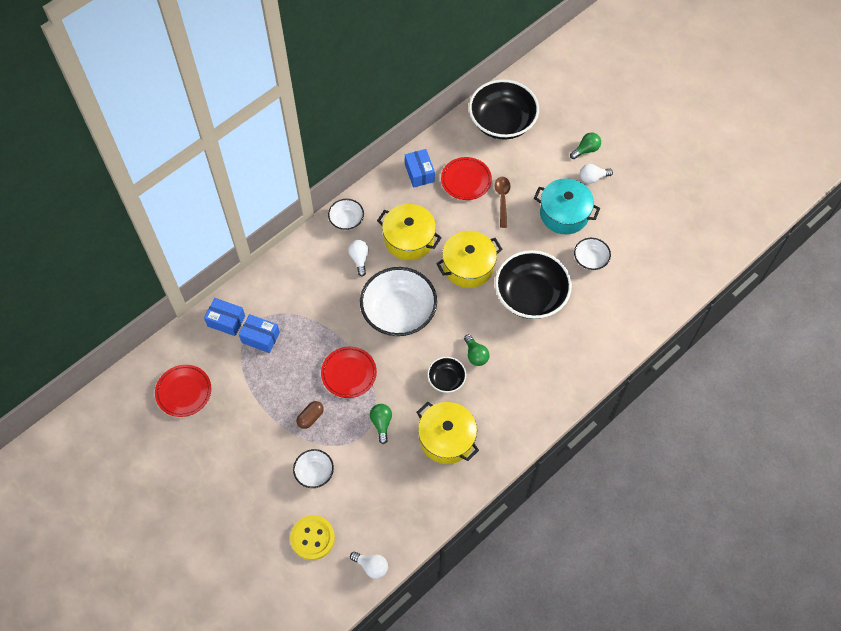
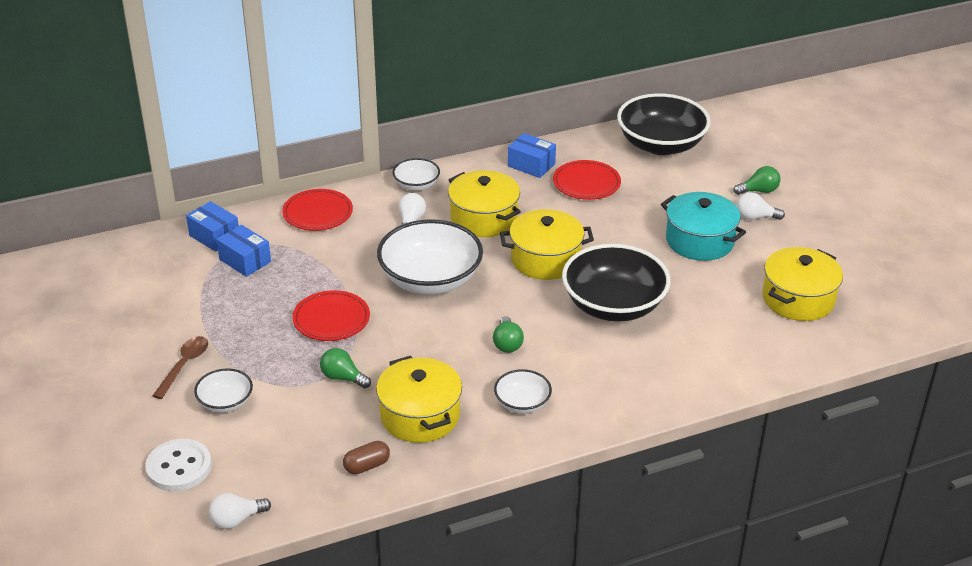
camera: 20 degrees right, 25 degrees down
(184, 392) = (120, 285): red plate -> red plate (318, 214)
(310, 417) = (256, 348): brown capsule -> brown capsule (367, 466)
(312, 538) = (179, 467): yellow button -> white button
(371, 566) = (236, 520): white light bulb -> white light bulb turned 105 degrees clockwise
(381, 423) = (343, 377): green light bulb -> green light bulb turned 75 degrees counterclockwise
(419, 173) = (531, 165): blue box -> blue box turned 60 degrees counterclockwise
(446, 379) = (454, 357): black bowl -> none
(502, 199) = (624, 210): brown spoon -> brown spoon (184, 365)
(590, 259) = (714, 290): white bowl -> white bowl (522, 403)
(646, 249) = (798, 299): none -> yellow pot

